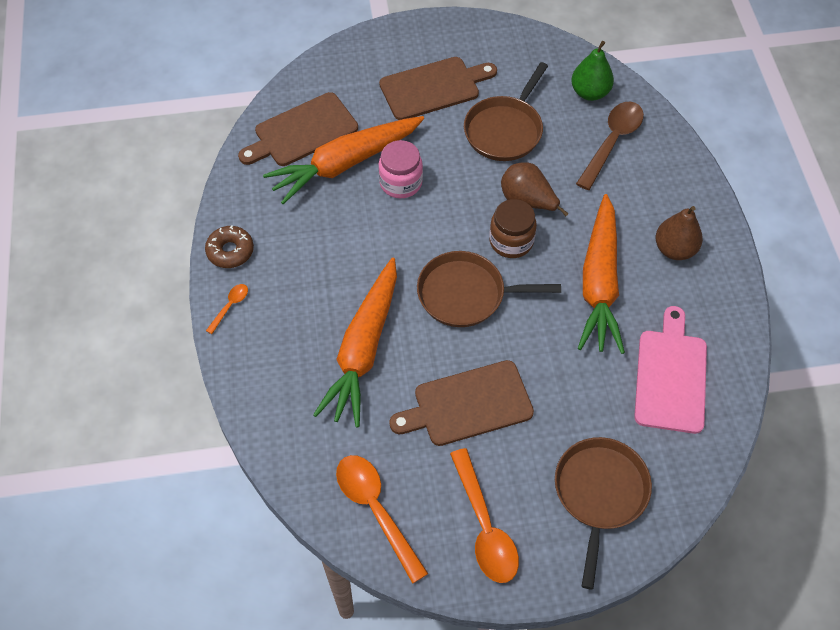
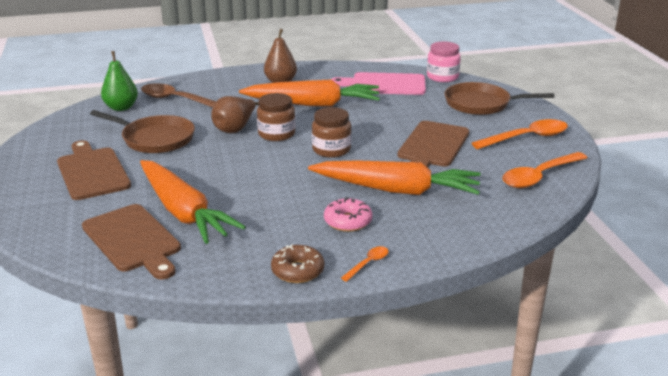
camera: 95 degrees left, 30 degrees down
(230, 306) = (368, 264): orange spoon -> orange spoon turned 105 degrees clockwise
(306, 297) = (348, 221): none -> pink donut
(401, 183) = (210, 182): pink jar -> pink jar (442, 77)
(466, 294) = (331, 150): brown pan -> brown jar
(468, 405) = (433, 146): brown cutting board -> brown cutting board turned 45 degrees clockwise

